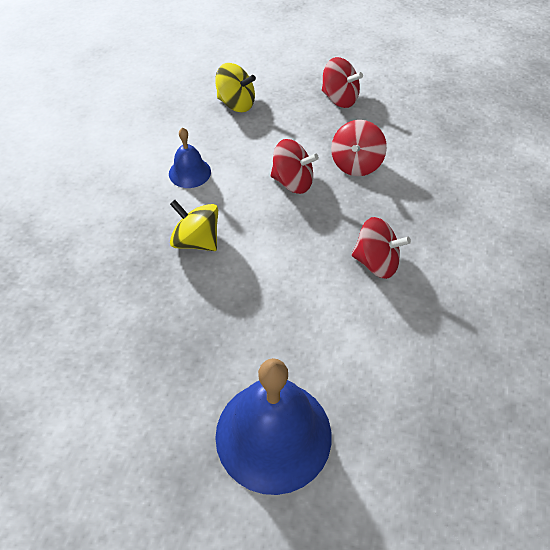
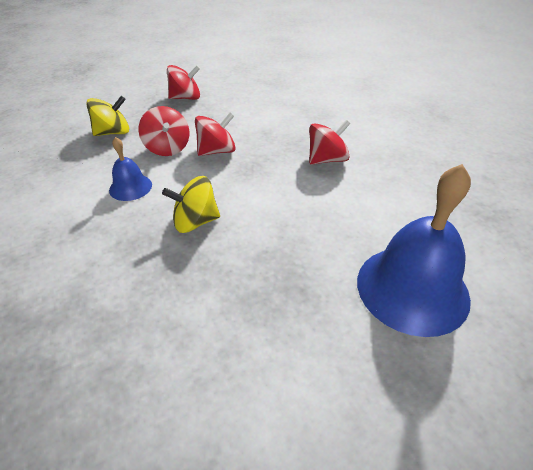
camera: 45 degrees left, 10 degrees down
(356, 164) = (243, 122): red spinning top -> red spinning top (167, 148)

